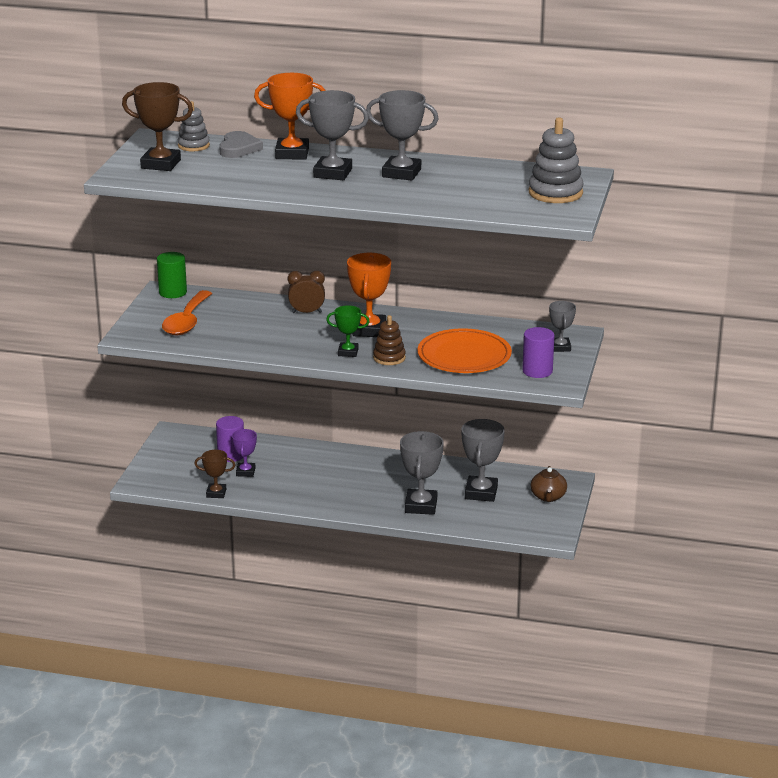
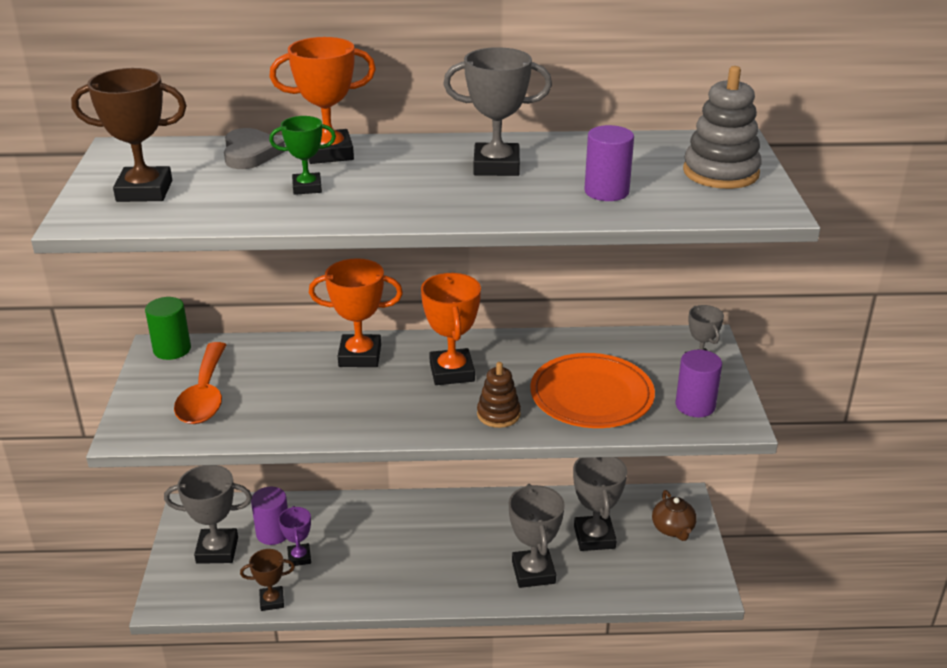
camera: 15 degrees left, 5 degrees up
(193, 145) = (183, 156): grey stacking toy -> none
(306, 312) = (360, 356): brown clock -> orange trophy
(332, 173) = (402, 177): grey trophy -> grey trophy (217, 550)
(348, 352) = (440, 413): green trophy -> green trophy (307, 187)
(465, 196) = (606, 191): none -> purple cylinder

